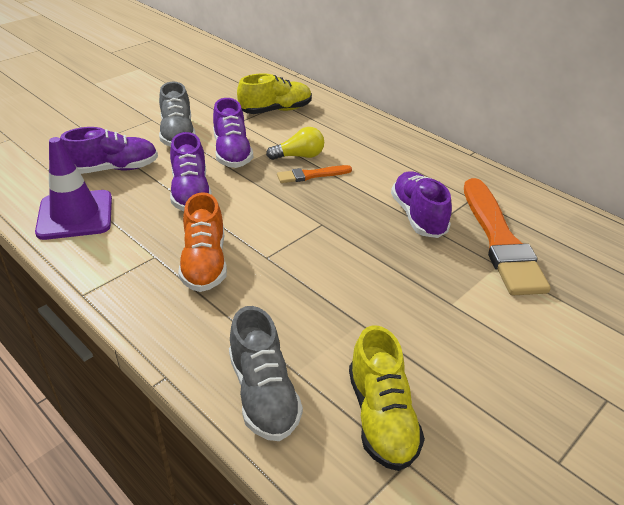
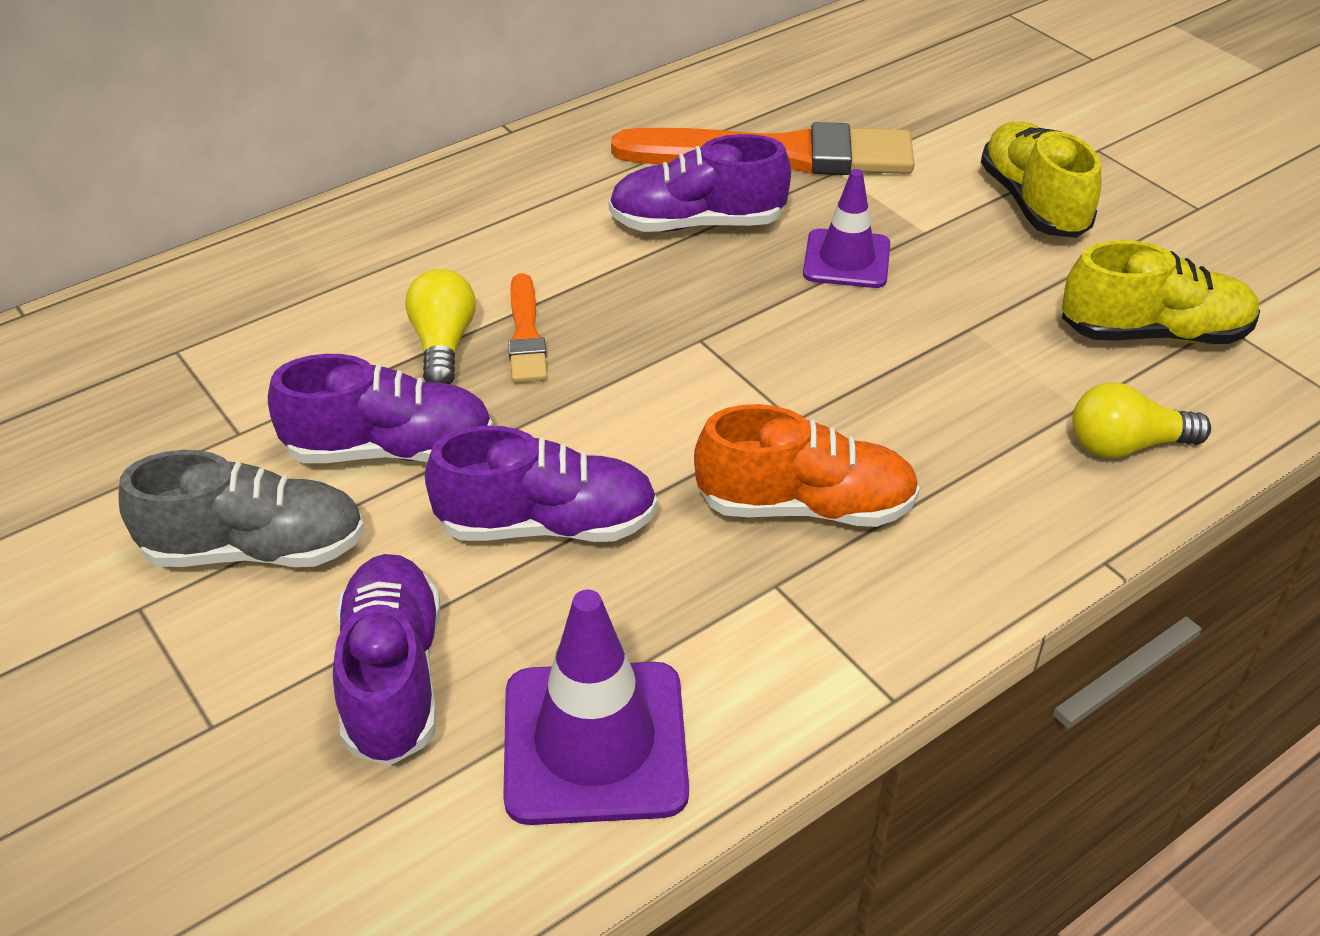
camera: 80 degrees left, 5 degrees up
(263, 393) = (1126, 445): grey shoe -> yellow light bulb
(276, 110) = (209, 363): yellow shoe -> yellow shoe (1033, 203)
(408, 271) = (846, 259): none -> purple traffic cone

